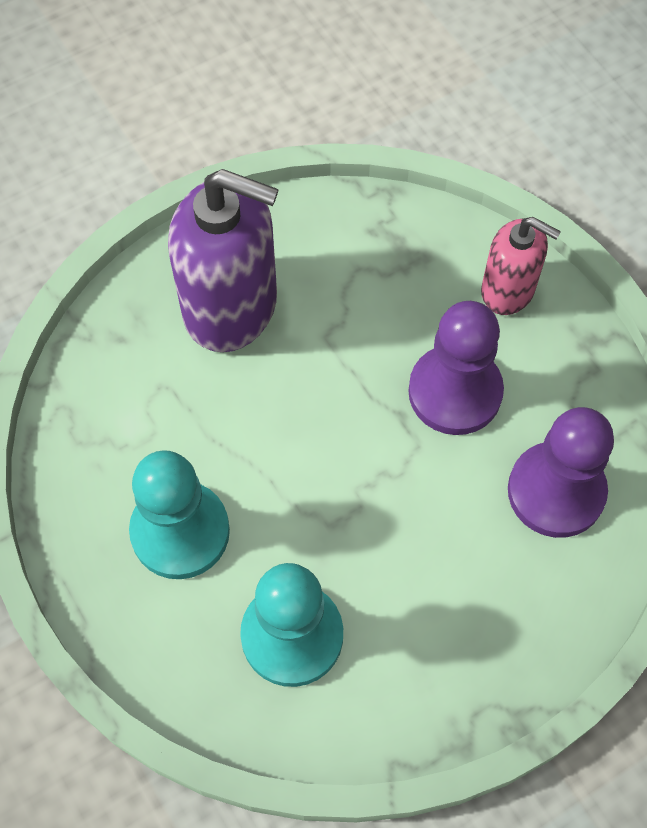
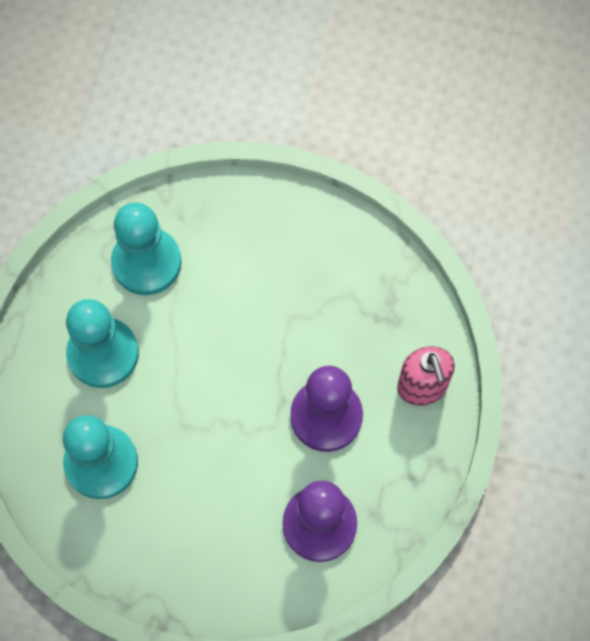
camera: 45 degrees right, 5 degrees up
(131, 409) = (146, 262): none -> turquoise pawn
(231, 307) = (257, 252): purple soap dispenser -> none

